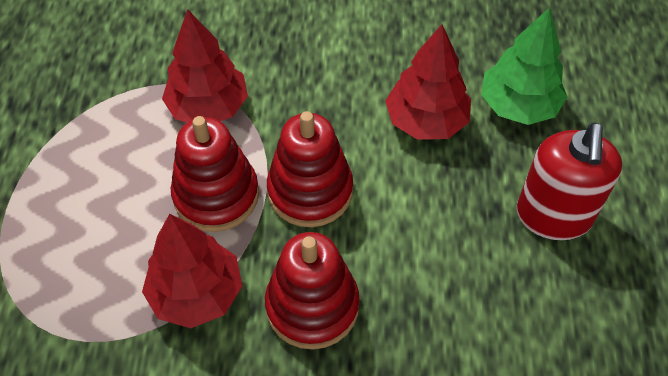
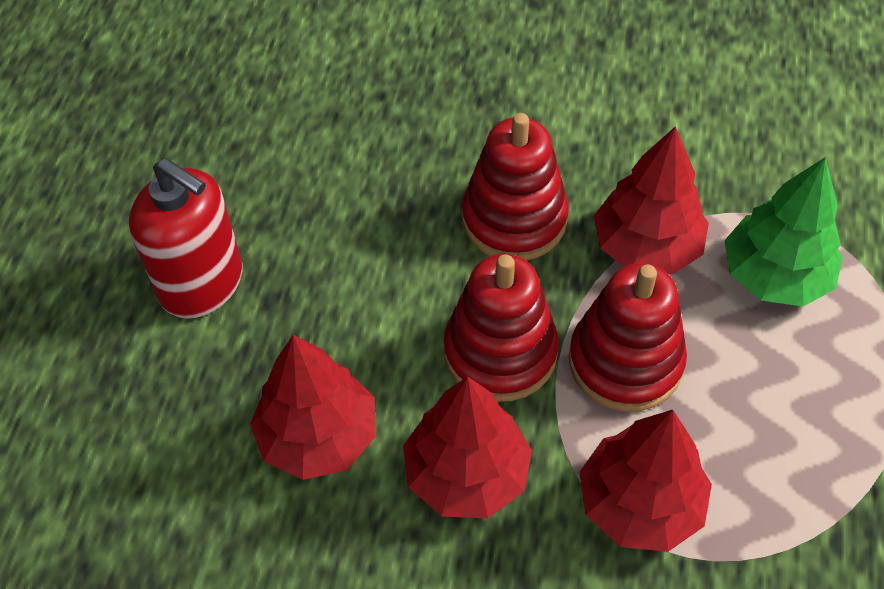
camera: 170 degrees left, 0 degrees up
(322, 111) = (467, 474): none -> red tree
(518, 106) = (176, 444): green tree -> green tree (775, 275)
(553, 216) = (202, 283): red soap dispenser -> red soap dispenser turned 105 degrees clockwise

